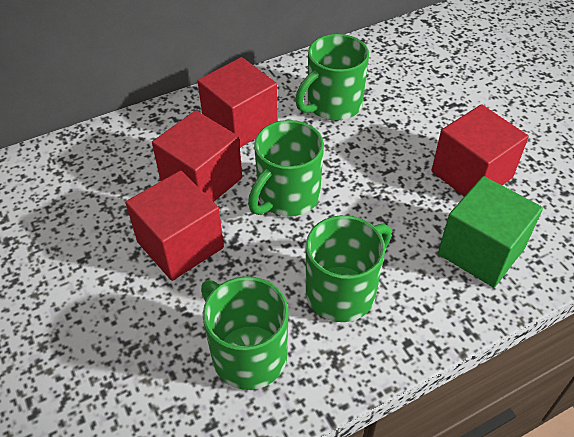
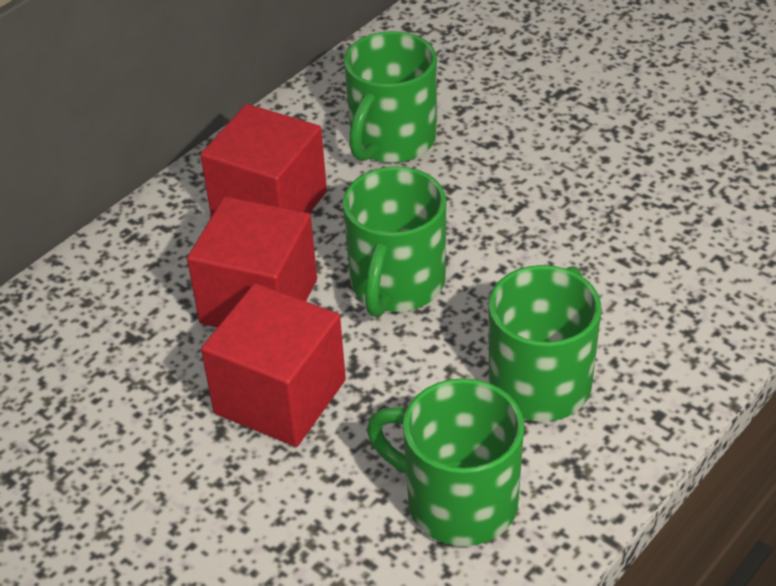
camera: 20 degrees left, 5 degrees down
(471, 174) = (632, 179): red cube -> none
(481, 251) = (693, 272): green cube -> none

